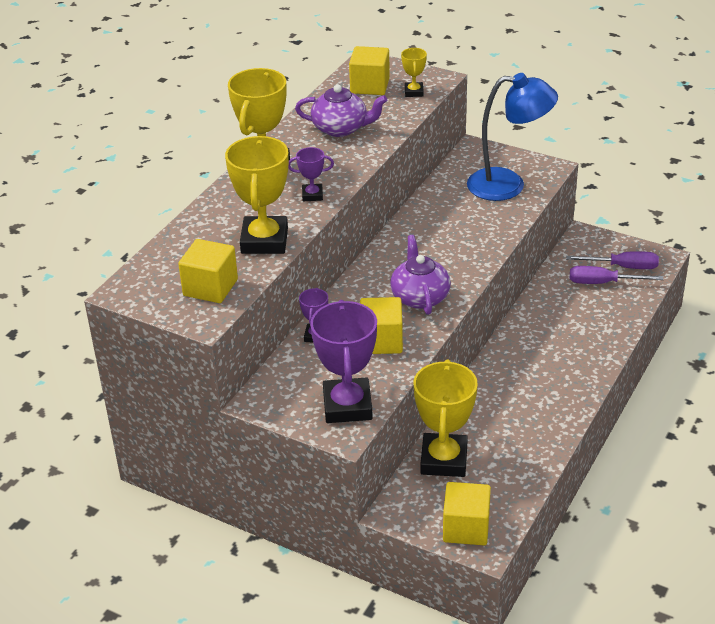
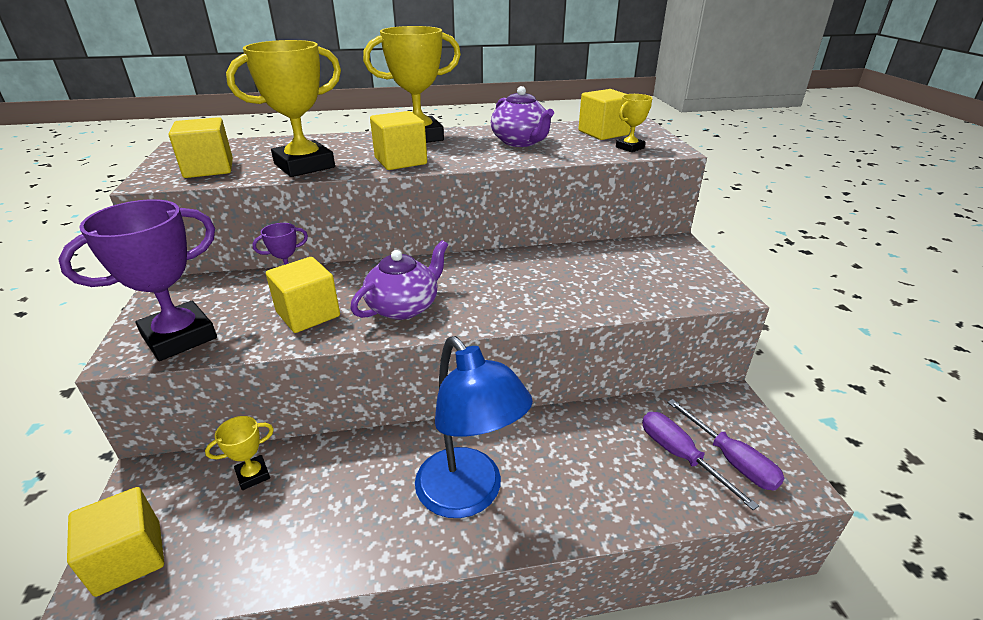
camera: 50 degrees right, 5 degrees down
(312, 195) = (400, 161): purple trophy -> yellow cube
(443, 460) = (253, 475): yellow trophy -> yellow trophy, size x0.48
(508, 185) = (655, 282): blue lamp -> blue lamp (468, 495)

